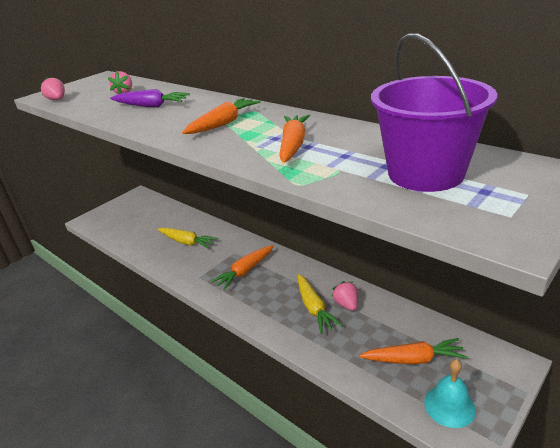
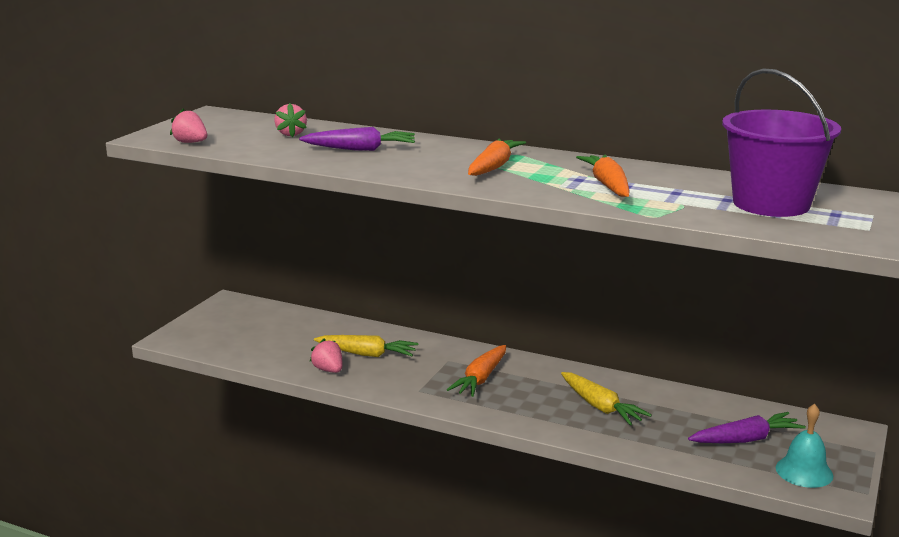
camera: 20 degrees left, 10 degrees down
(346, 304) = (638, 399): pink strawberry -> pink strawberry (328, 370)
(413, 359) = (746, 439): orange carrot -> purple carrot

